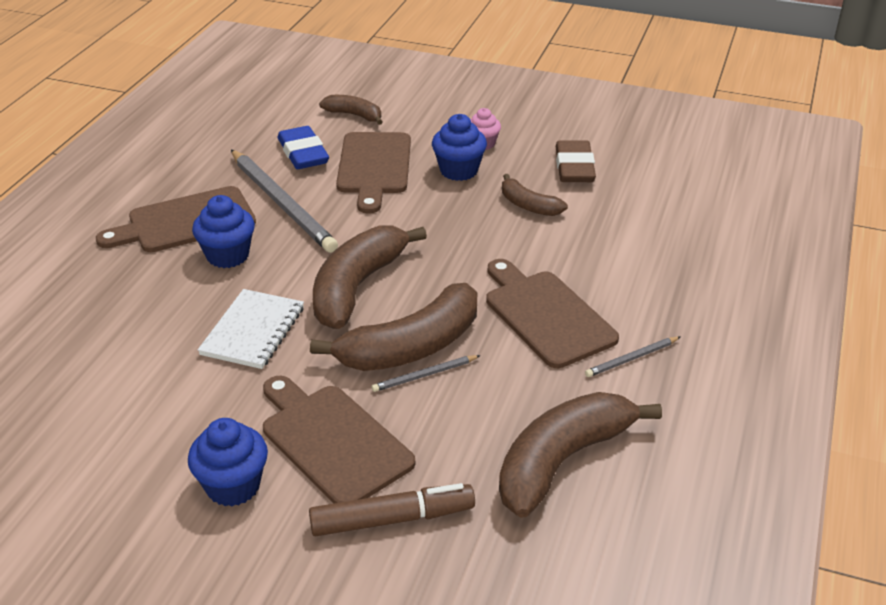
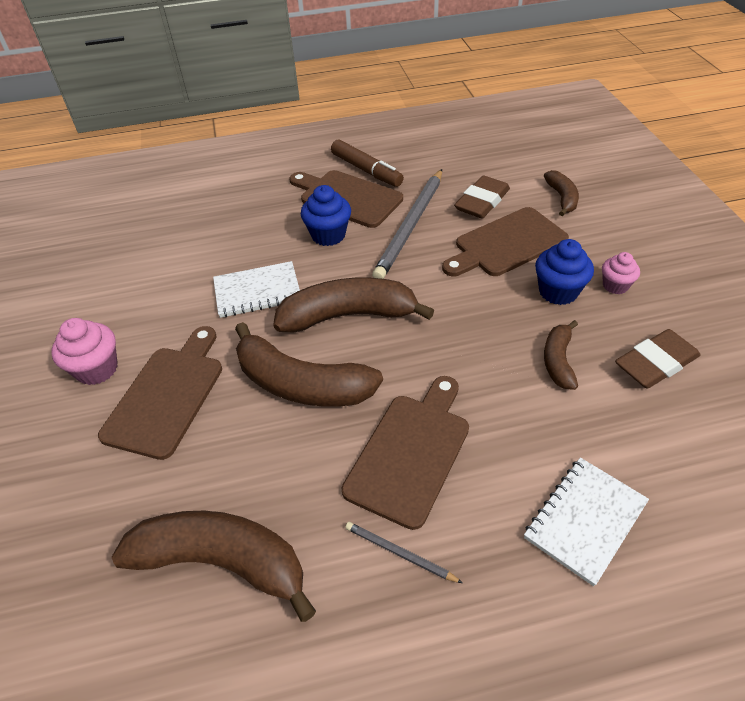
camera: 60 degrees right, 10 degrees up
(233, 486) = (97, 369): blue cupcake -> pink cupcake
(303, 153) = (482, 202): blue eraser -> brown eraser
(391, 519) = (100, 475): brown marker -> brown marker (366, 170)
(424, 375) = (272, 410): grey pencil -> none
(673, 262) = (585, 520): none -> white notebook

